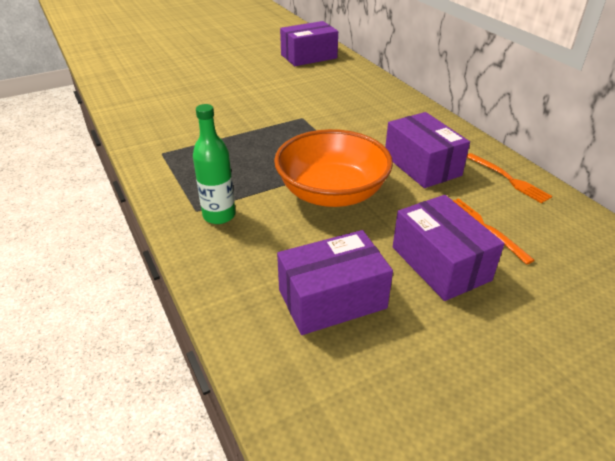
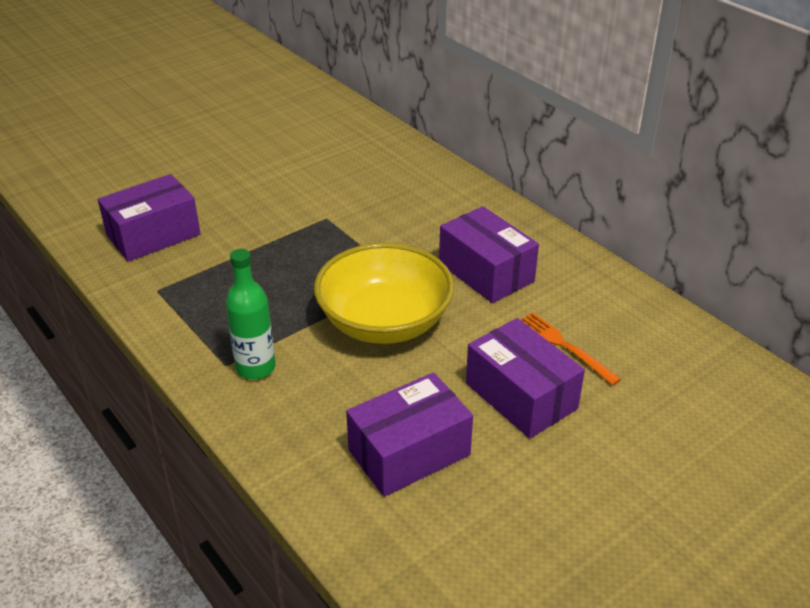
camera: 10 degrees left, 0 degrees up
(309, 56) = (314, 118): purple box -> purple box (153, 235)
(332, 193) = (384, 322): orange bowl -> yellow bowl
(508, 179) = (587, 280): orange fork -> none

